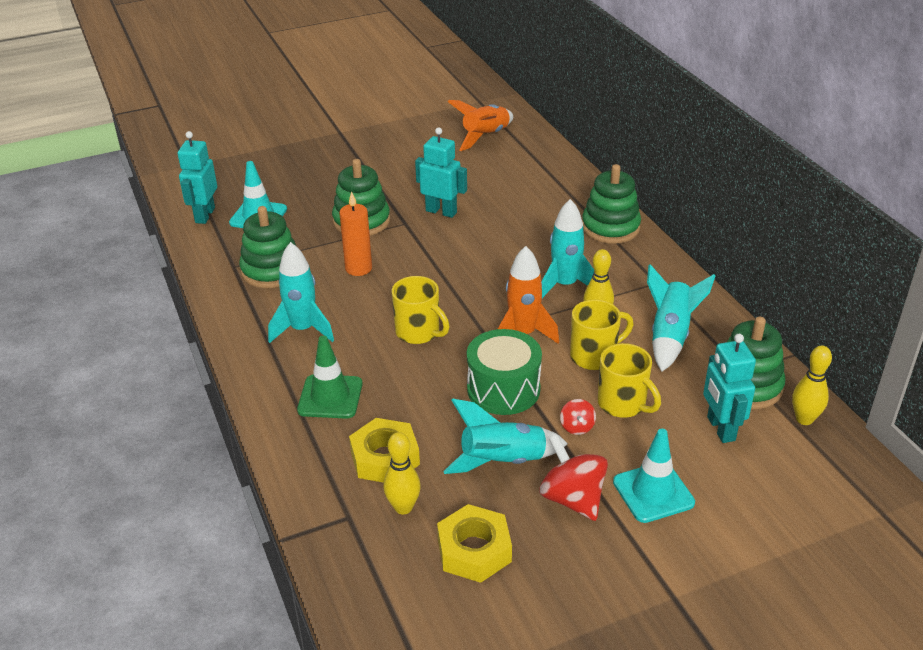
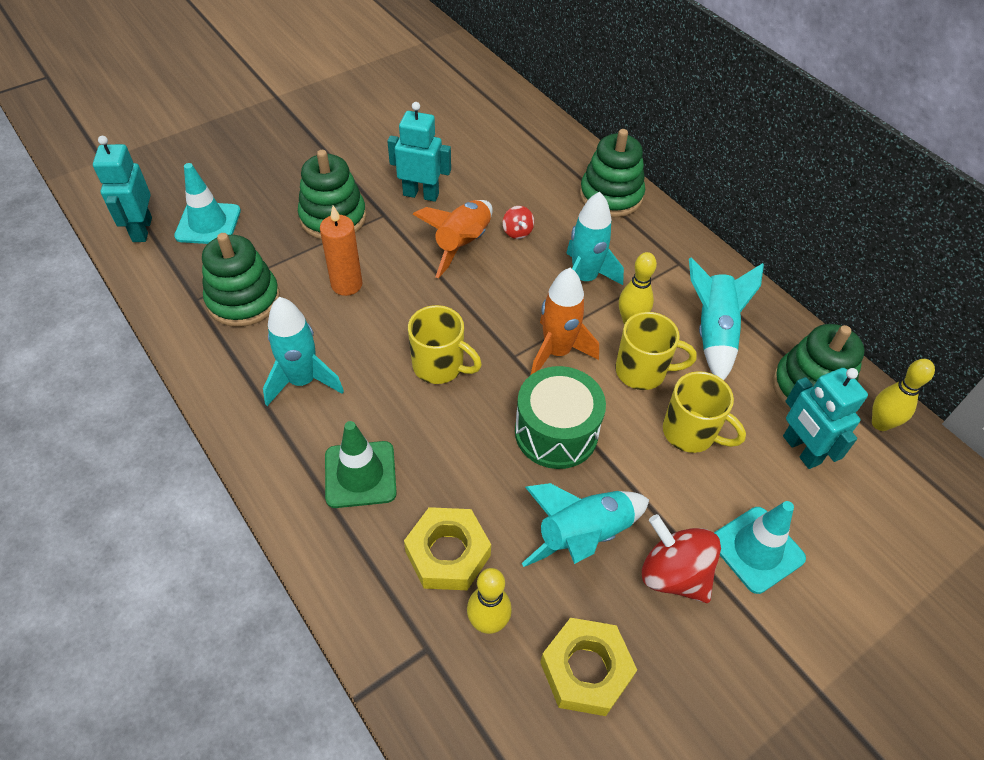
camera: 15 degrees left, 15 degrees up
(485, 136) = (443, 88): orange rocket -> orange rocket (462, 244)
(577, 427) = (650, 472): red spinning top -> red spinning top (517, 232)
(594, 356) = (642, 371): yellow mug -> yellow mug turned 45 degrees clockwise

